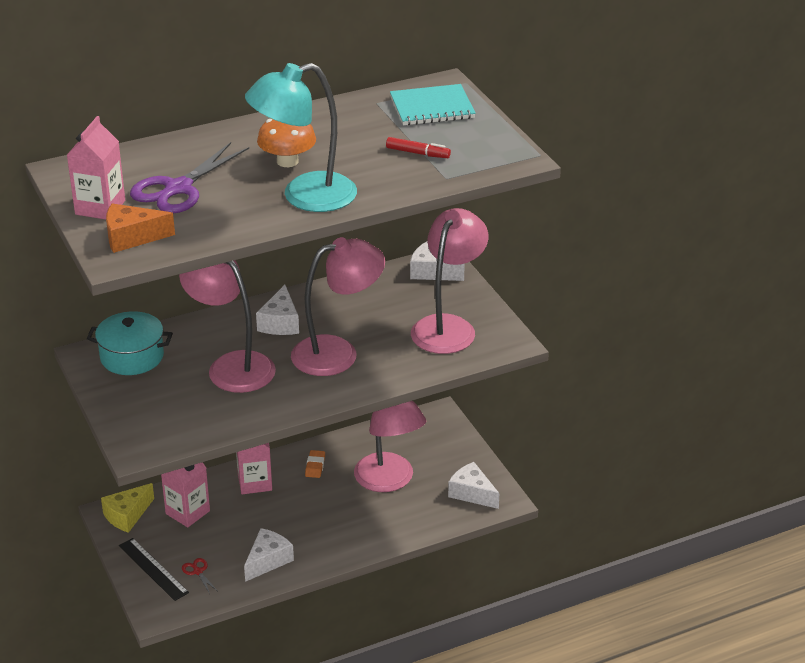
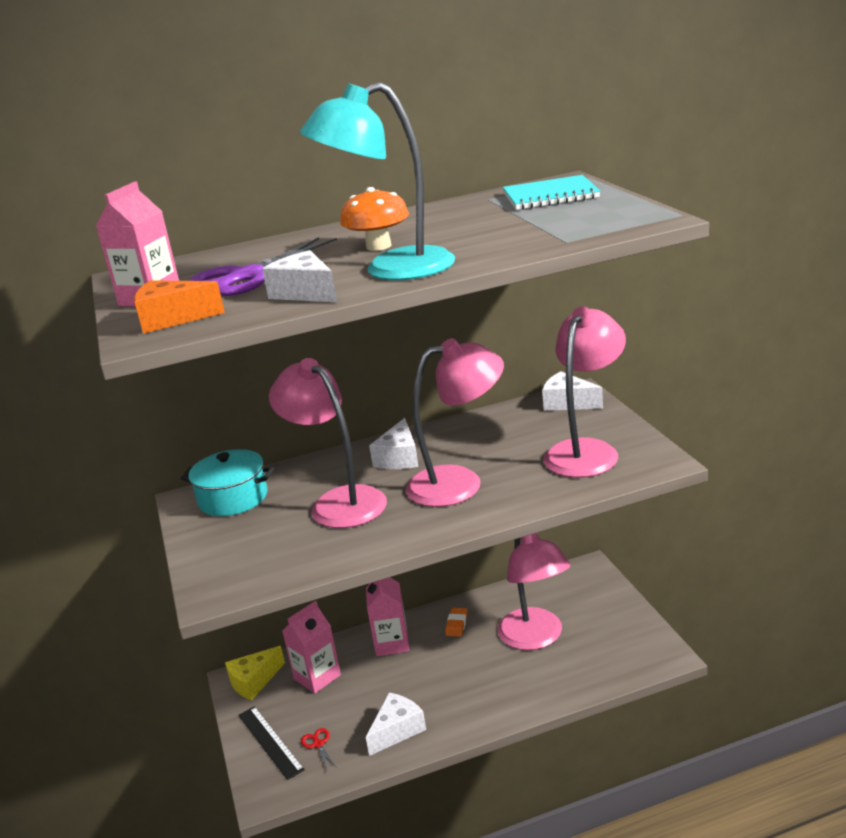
camera: 10 degrees right, 10 degrees down
(417, 153) = (532, 227): red marker -> none
(472, 493) = (629, 649): white cheese -> white cheese (305, 293)

